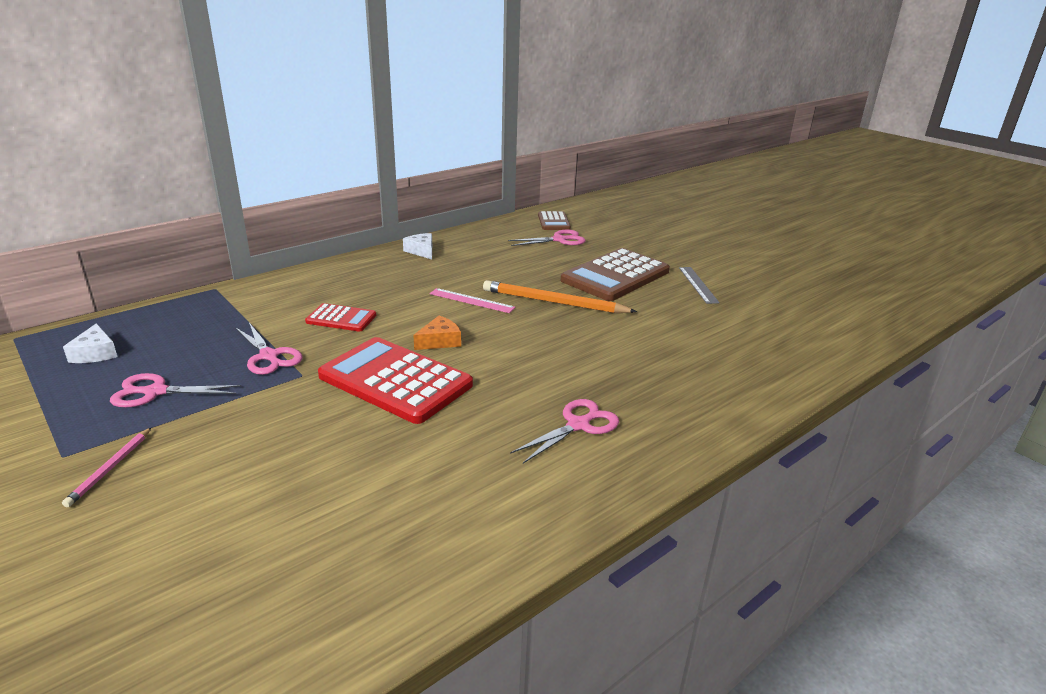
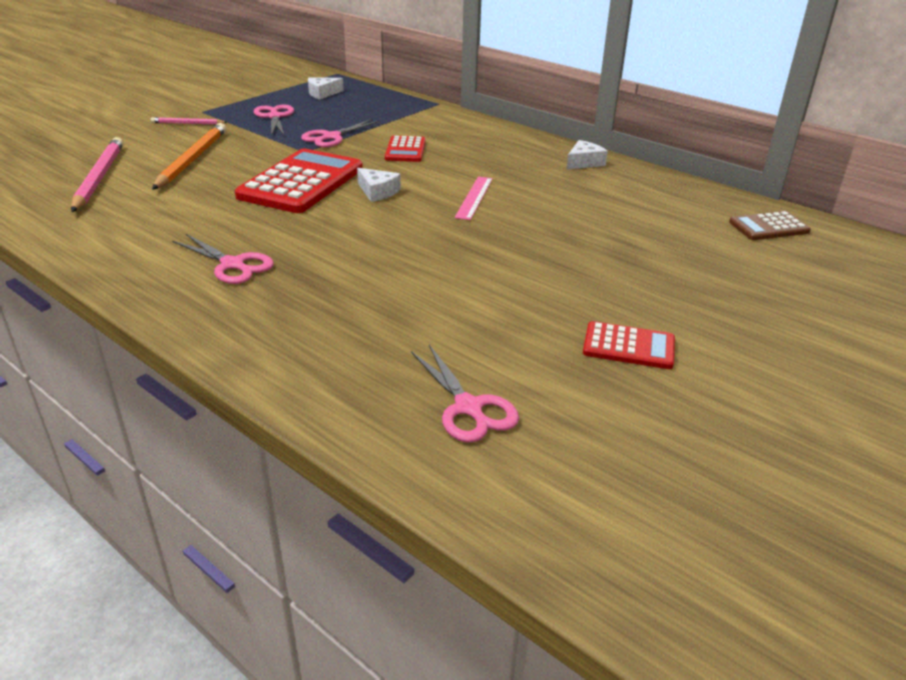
camera: 80 degrees right, 5 degrees up
(286, 546) = (99, 177): none -> pink pencil
(440, 341) = (377, 192): orange cheese -> white cheese
(554, 302) = (496, 240): orange pencil -> orange pencil (192, 159)
(559, 240) = (701, 234): pink scissors -> pink scissors (468, 407)
(615, 276) = (607, 278): brown calculator -> none
(698, 284) = (628, 346): grey ruler -> red calculator

